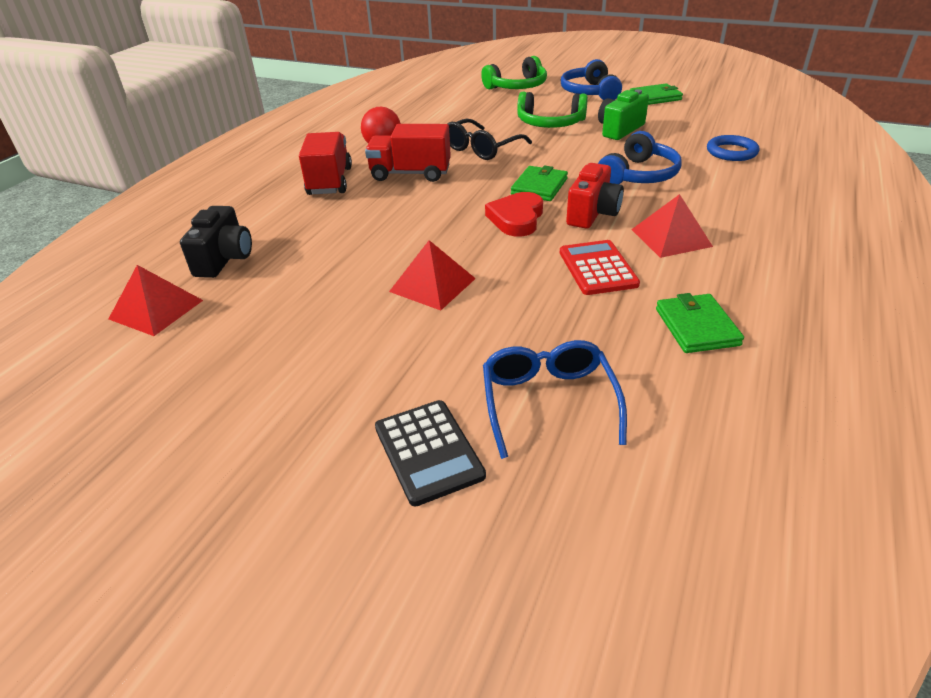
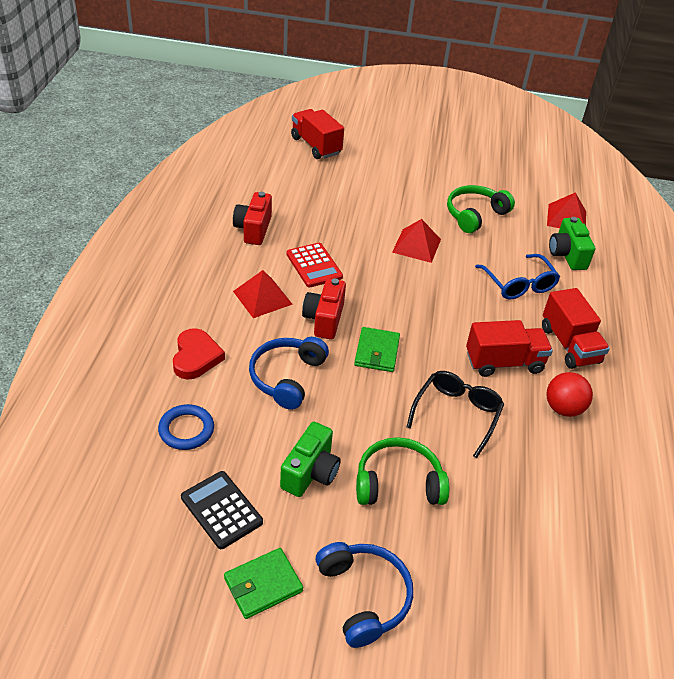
camera: 160 degrees right, 5 degrees up
(225, 259) = (567, 255): black camera -> green camera
(428, 451) = (374, 167): black calculator -> black calculator (221, 510)
(516, 218) = (383, 309): red heart -> red heart (196, 357)
(517, 87) = (482, 610): green headphones -> green headphones (475, 215)
(548, 402) = (328, 188): blue glasses -> blue glasses (519, 284)
(554, 542) = (316, 146): none -> red truck
(696, 327) = (253, 229): green wallet -> red camera

